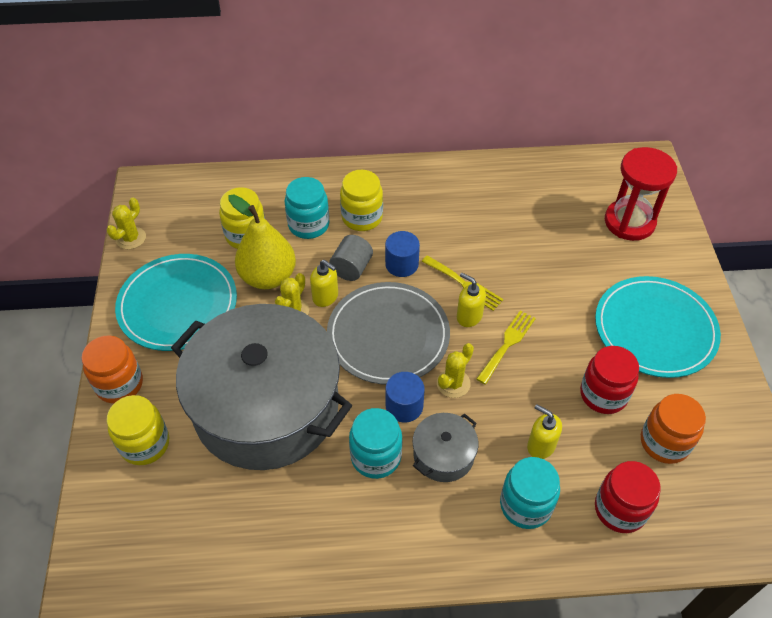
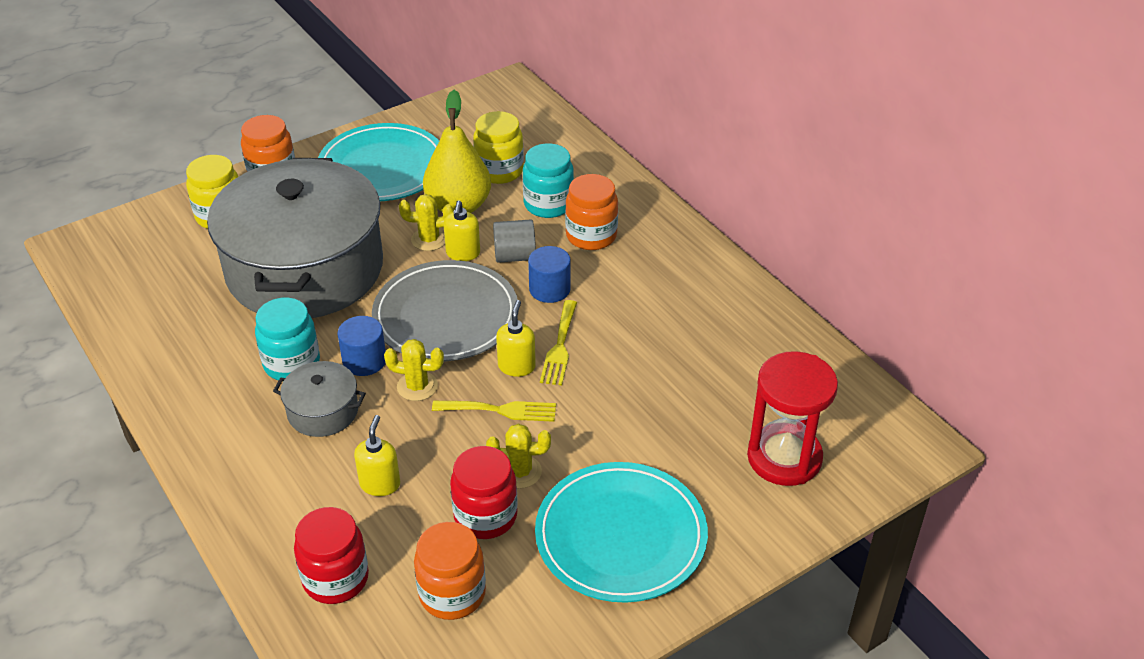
camera: 60 degrees right, 10 degrees down
(131, 238) = (438, 107): yellow cactus -> yellow cactus (519, 472)
(362, 217) = (591, 236): yellow jar -> orange jar
(525, 505) = (297, 496): turquoise jar -> none

